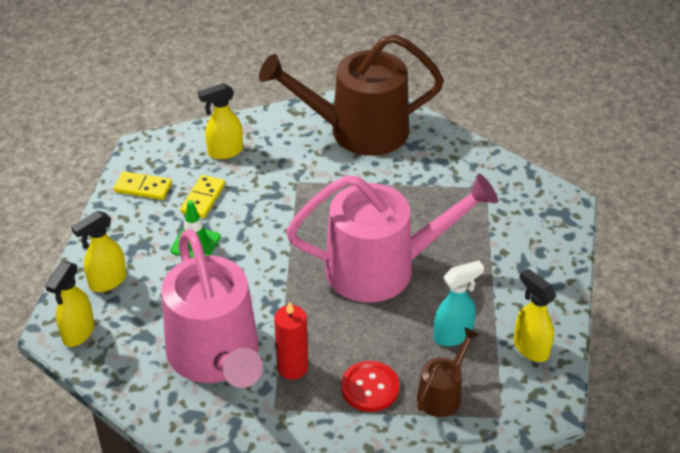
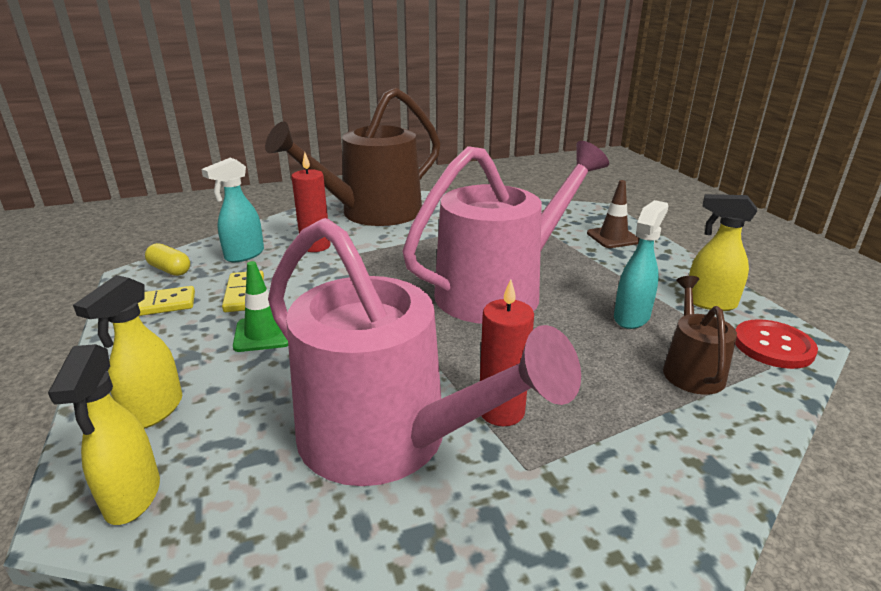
camera: 30 degrees left, 15 degrees down
(166, 150) = (170, 270): none -> yellow capsule
(225, 152) = (244, 255): yellow spray bottle -> turquoise spray bottle
(283, 161) = (315, 246): none -> red candle
(370, 387) = (613, 394): red button -> red button (773, 346)
(539, 245) = (613, 237): none -> brown traffic cone

